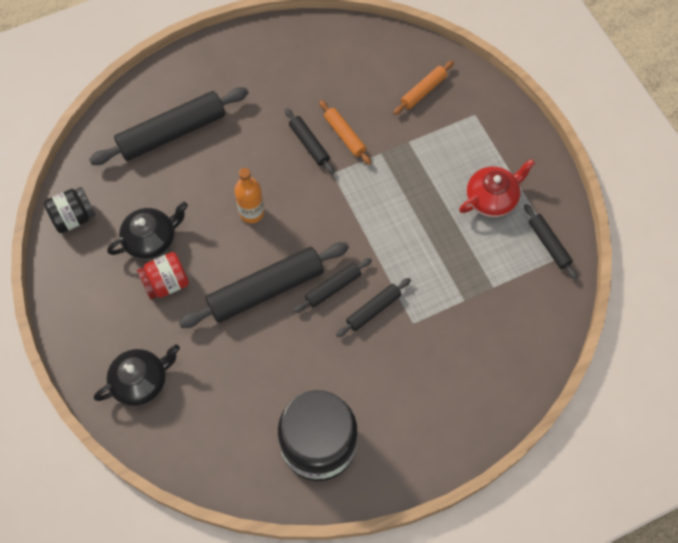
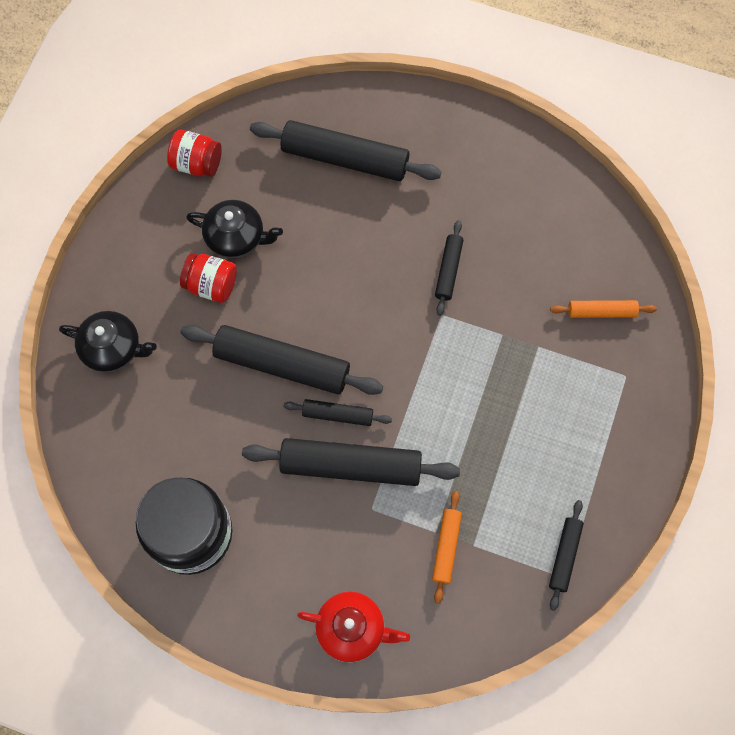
camera: 45 degrees right, 5 degrees up
(74, 217) = (197, 164): black jar -> red jar
(251, 212) = (338, 287): orange bottle -> none
(345, 135) = (487, 290): orange rolling pin -> orange rolling pin (446, 547)
(373, 309) = (351, 465): black rolling pin -> black rolling pin, size x1.95
(492, 198) = (558, 466): red teapot -> red teapot (352, 628)

